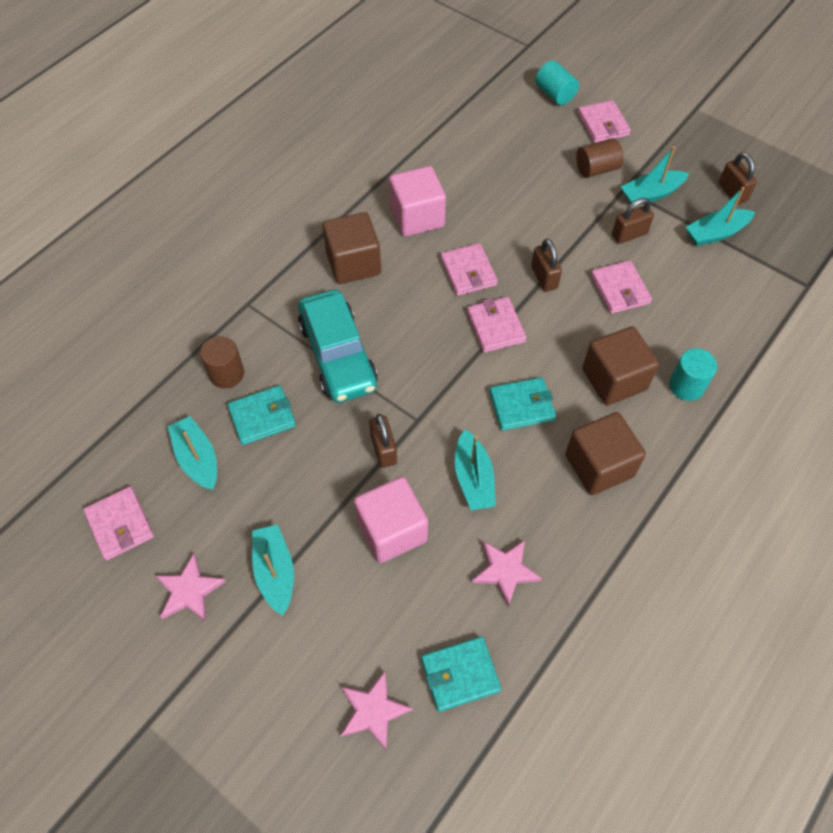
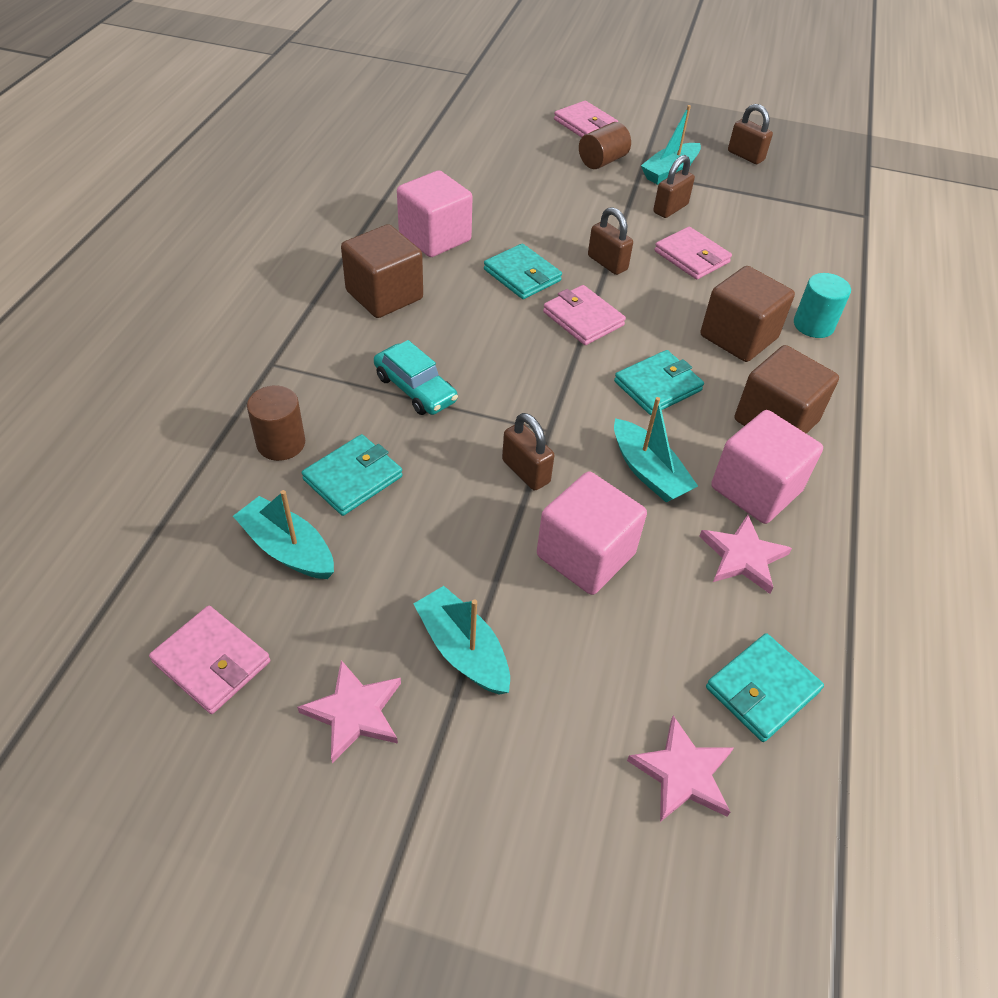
camera: 25 degrees left, 10 degrees down
(338, 355) = (415, 389): turquoise car -> turquoise car, size x0.60
(468, 272) = (522, 275): pink wallet -> turquoise wallet
(547, 519) = (756, 489): none -> pink cube
(555, 94) = (521, 108): turquoise cylinder -> none
(716, 233) = (753, 191): turquoise boat -> none

